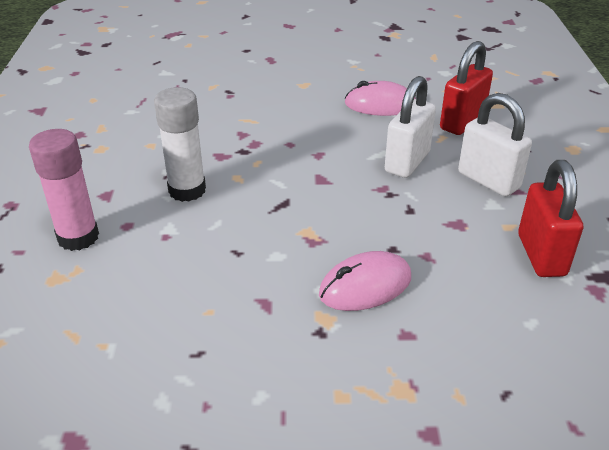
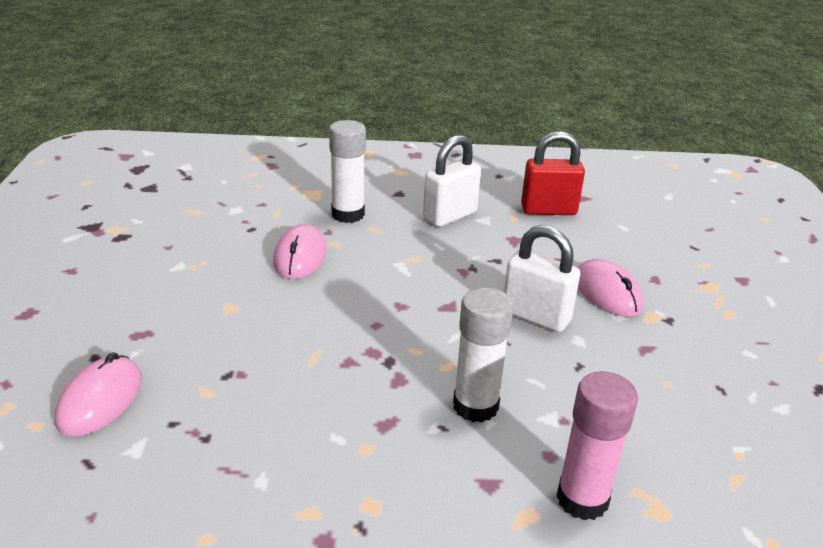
camera: 90 degrees left, 5 degrees down
(206, 57) = (100, 400): none -> pink mouse
(407, 162) = (419, 252): white padlock -> white padlock (536, 316)
(462, 122) = (348, 214): red padlock -> white glue stick

